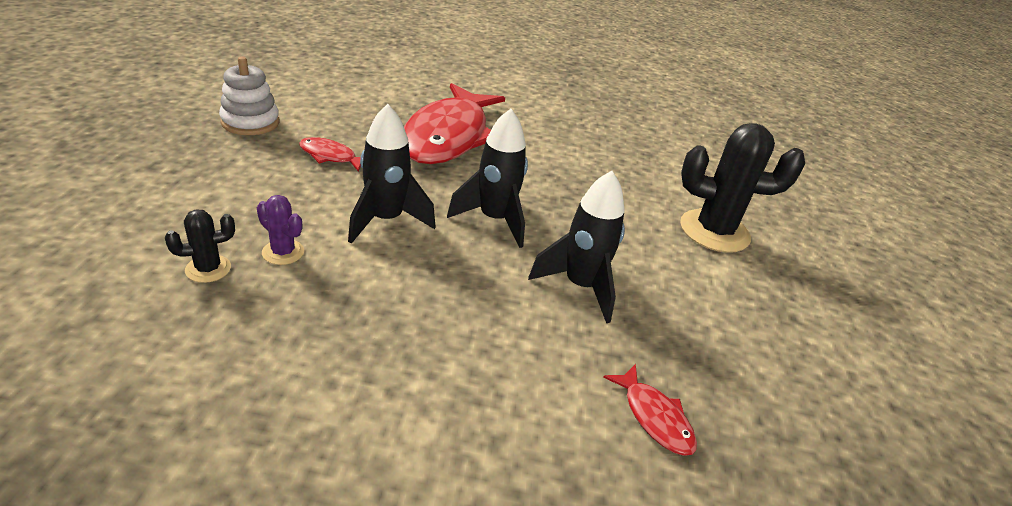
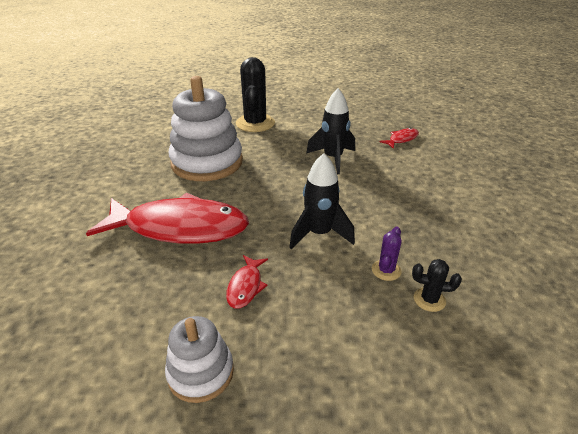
camera: 95 degrees left, 0 degrees up
(208, 269) = (429, 299): black cactus -> black cactus turned 45 degrees counterclockwise
(494, 220) = (289, 191): black rocket -> none
(587, 170) = (207, 162): none -> white stacking toy

